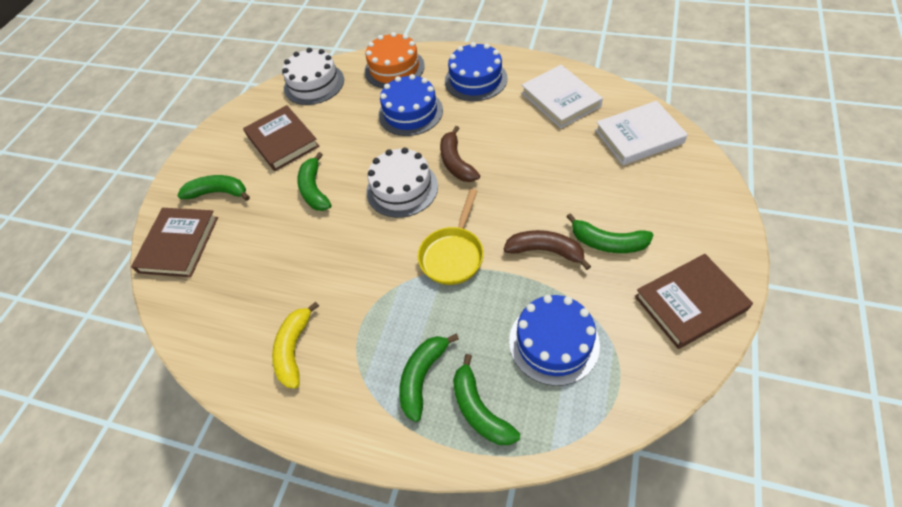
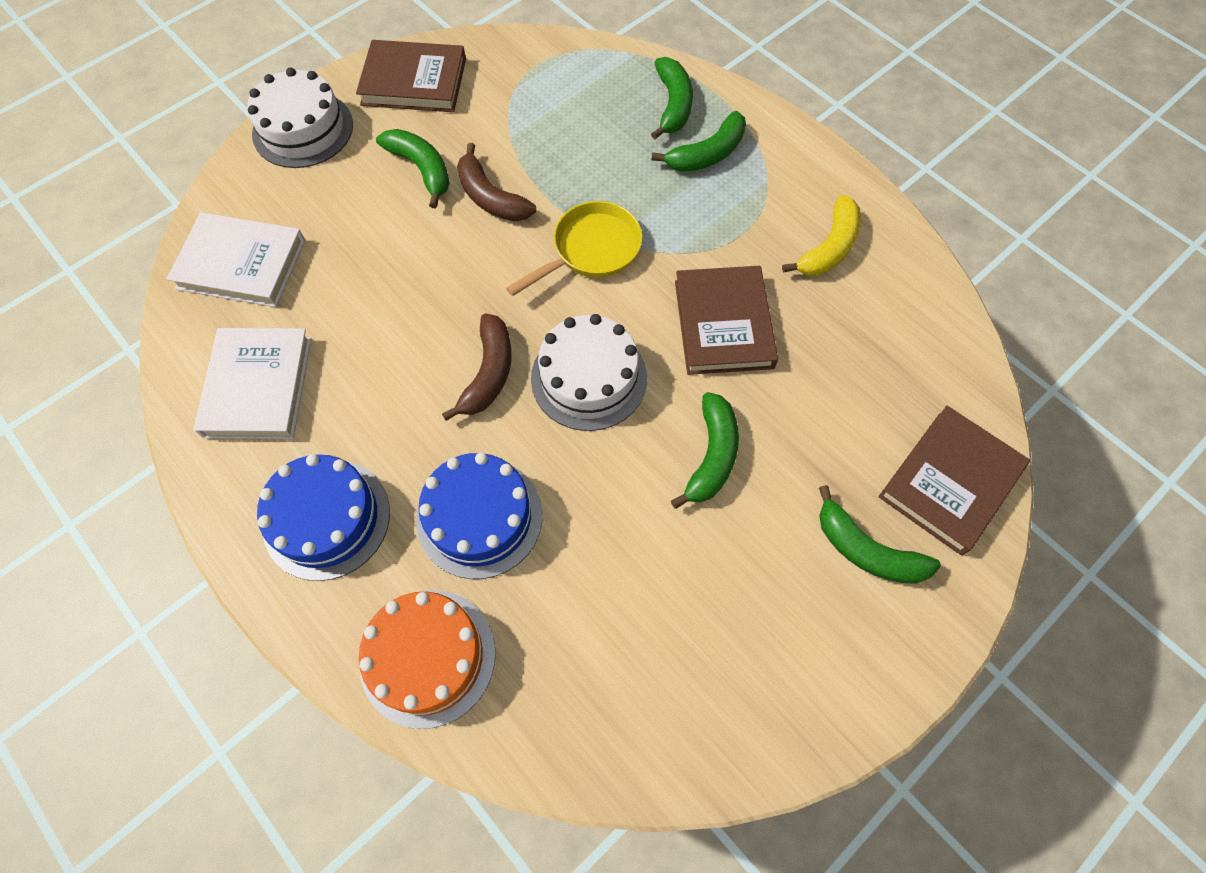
camera: 155 degrees left, 10 degrees up
(282, 141) = (720, 601): brown book -> brown book (723, 324)
(314, 84) = (596, 729): white cake -> white cake (303, 129)
(554, 342) = (563, 117): blue cake -> none

